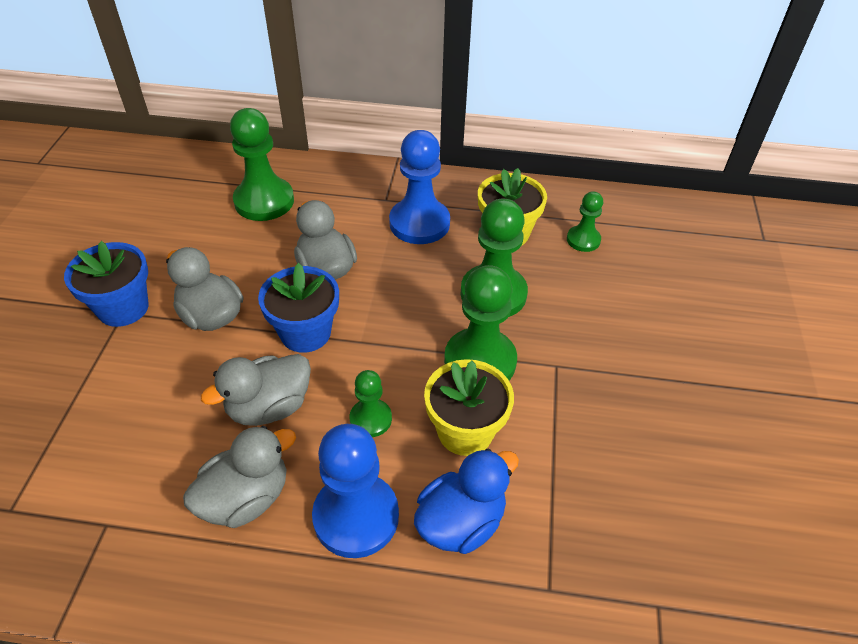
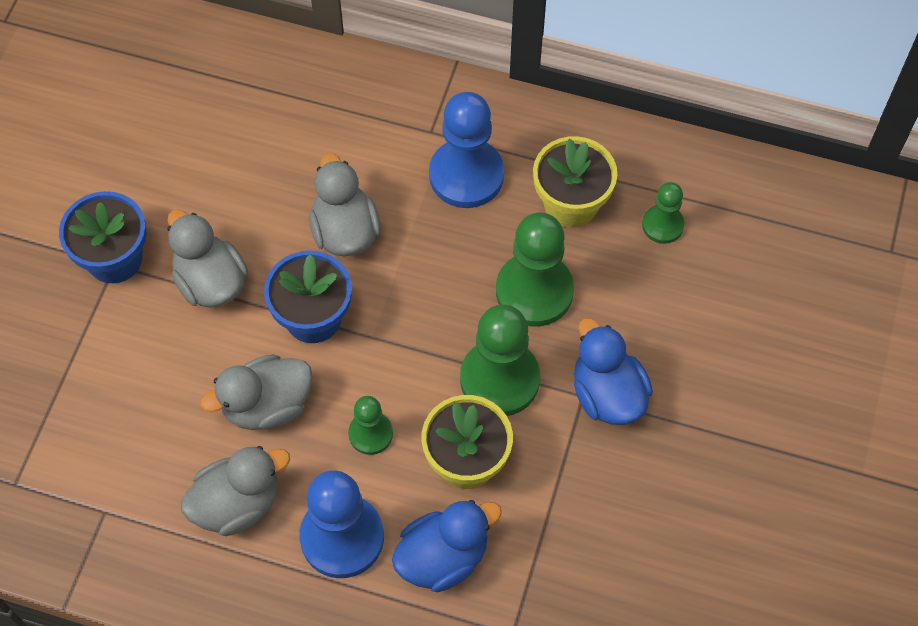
camera: 10 degrees right, 15 degrees up
(264, 201) = (280, 117): green pawn -> none
(577, 362) = (607, 394): none -> blue duck

